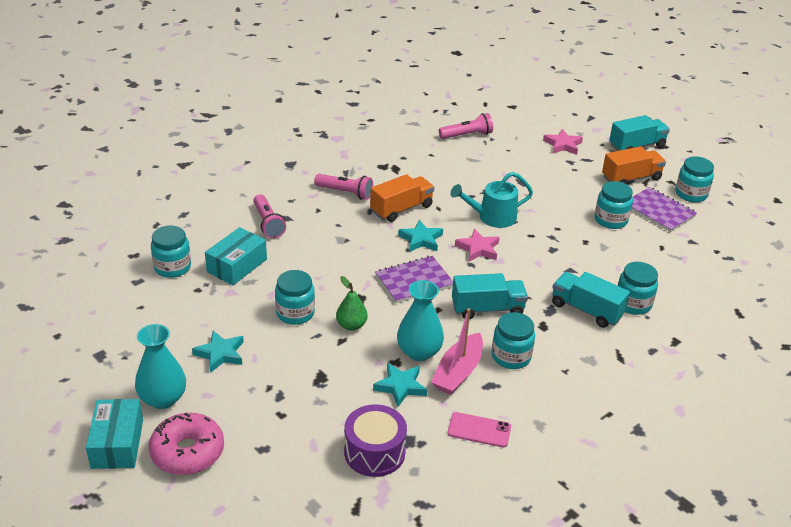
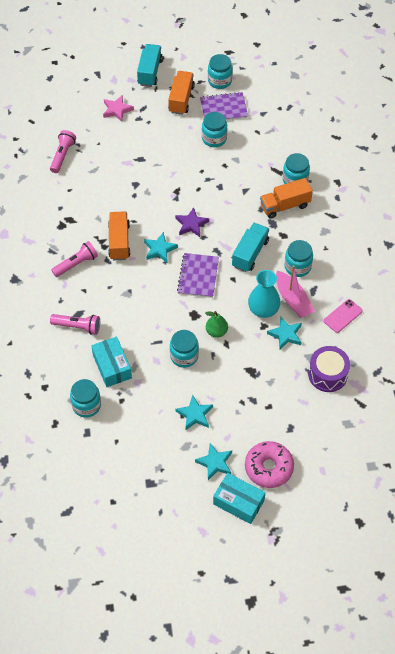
camera: 55 degrees left, 20 degrees up
(163, 398) = (215, 463): turquoise vase -> turquoise star
(478, 249) = (191, 224): pink star -> purple star
(492, 217) = (165, 198): turquoise watering can -> none
(586, 310) = (285, 206): turquoise truck -> orange truck

